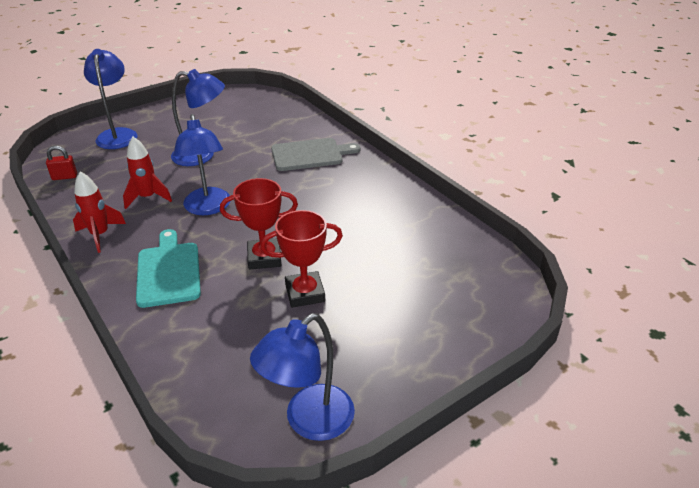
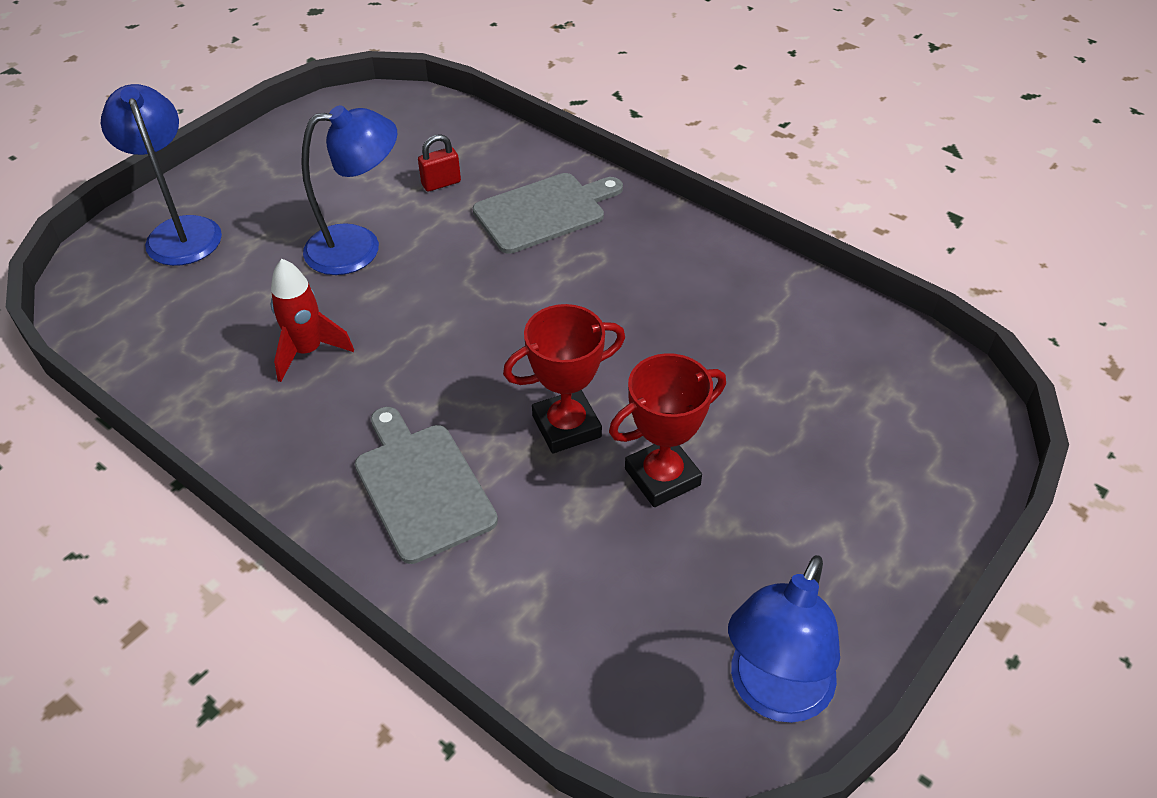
camera: 15 degrees left, 10 degrees up
(64, 177) = (131, 338): red padlock -> red padlock (441, 183)
(100, 235) = (264, 443): red rocket -> none
(169, 271) = (422, 486): turquoise cutting board -> grey cutting board
(208, 208) = (424, 351): blue lamp -> none

